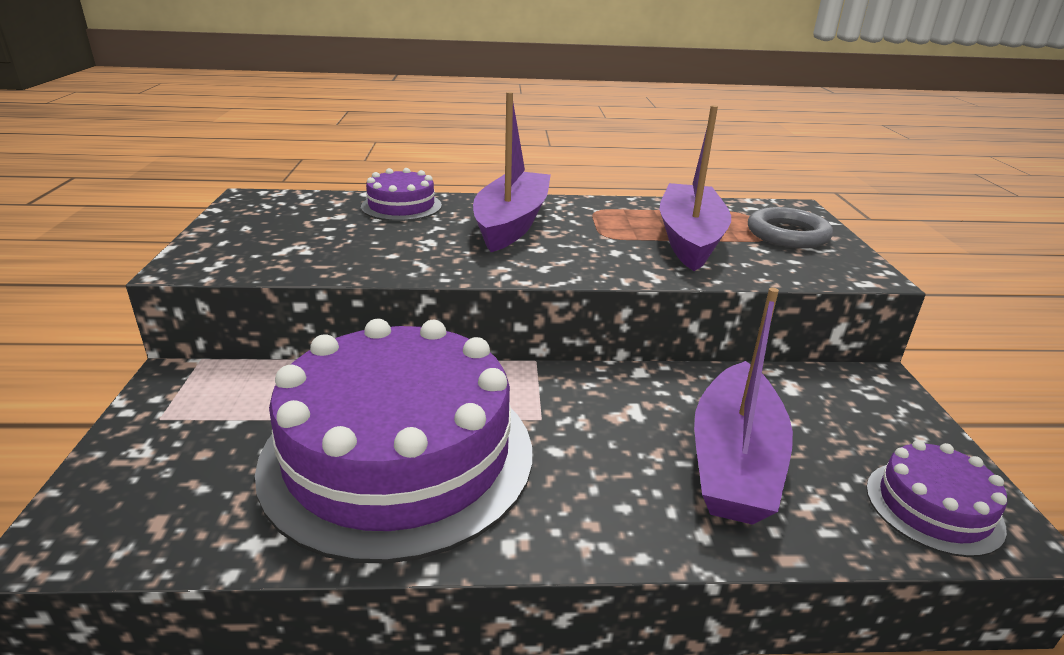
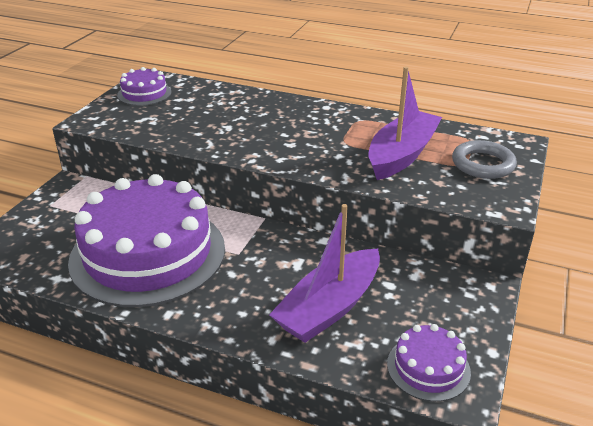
camera: 25 degrees right, 5 degrees up
(401, 206) = (232, 97): purple cake -> purple cake (144, 93)
(511, 223) = (290, 122): purple boat -> none

